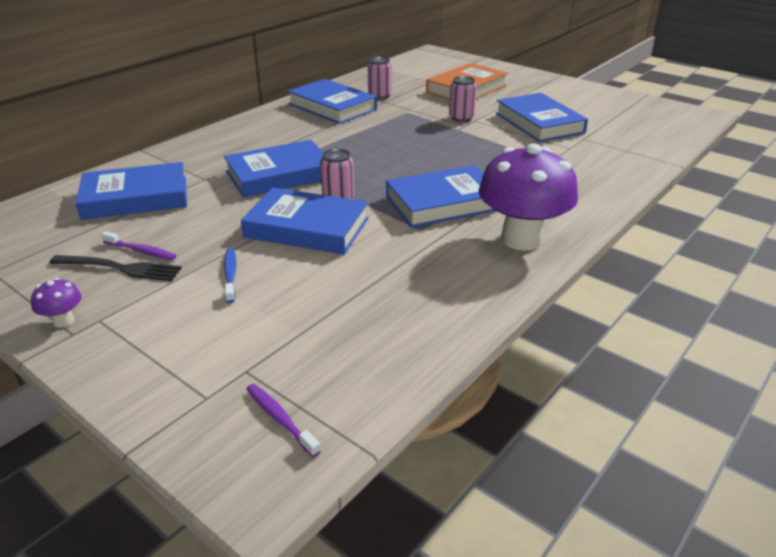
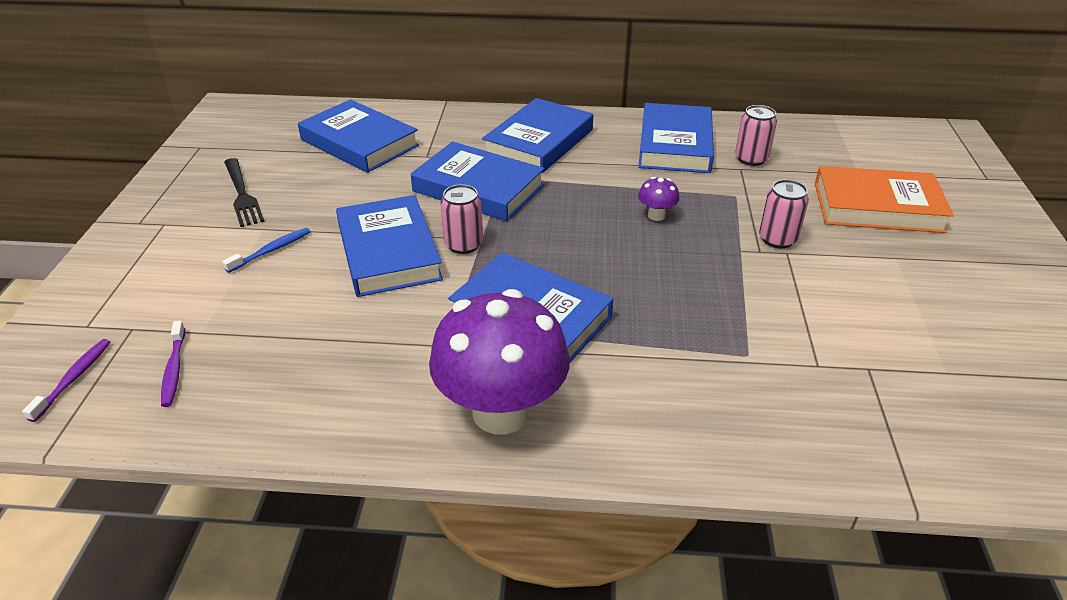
camera: 55 degrees right, 5 degrees up
(63, 321) = (153, 210): purple mushroom -> purple mushroom (656, 215)
(141, 251) = (275, 190): purple toothbrush -> purple toothbrush (174, 369)
(539, 123) = (860, 308): blue book -> blue book (538, 142)

